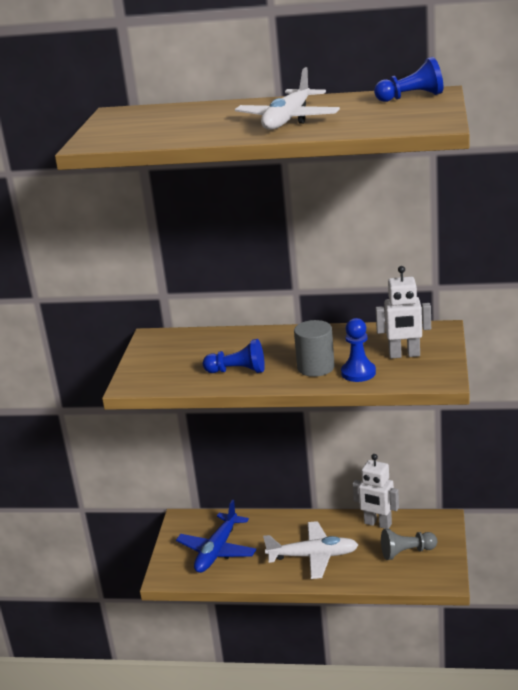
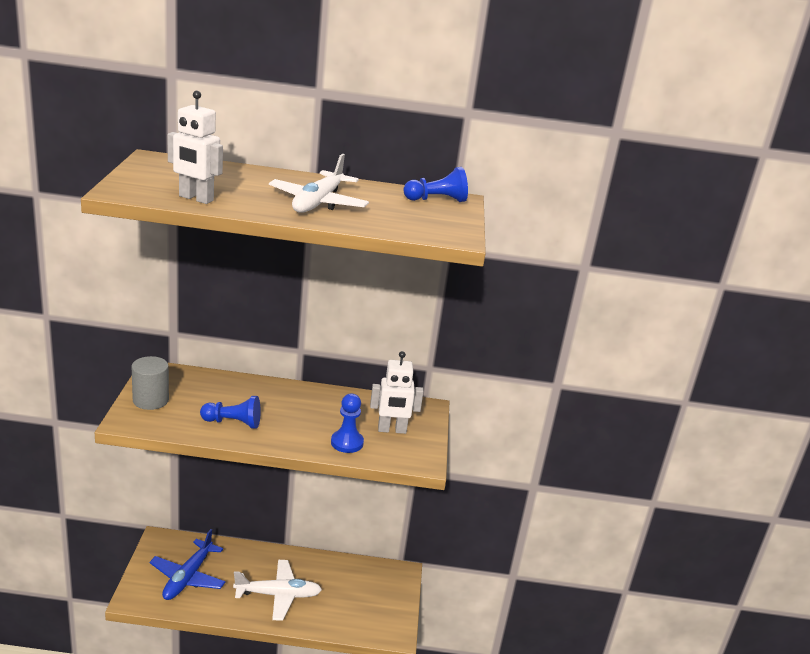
camera: 10 degrees left, 0 degrees up
(316, 367) = (308, 430): grey cylinder -> grey cylinder (150, 400)
(377, 524) = (342, 568): white robot -> white robot (195, 199)
(406, 552) = (365, 601): grey pawn -> none

